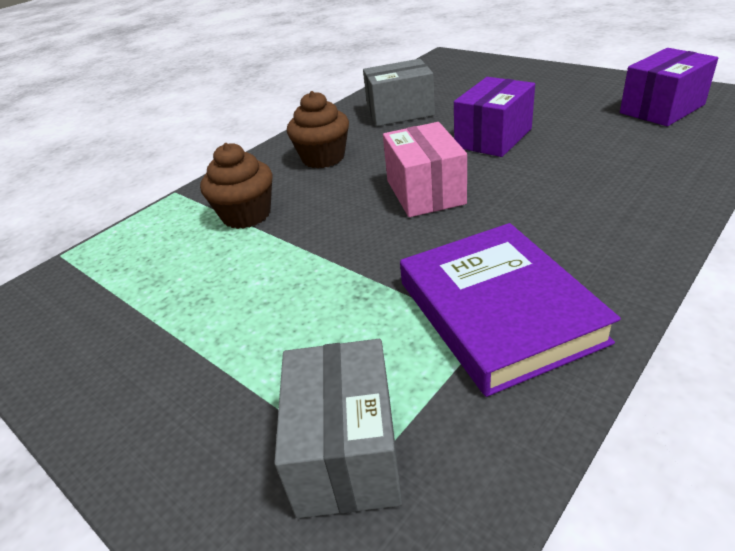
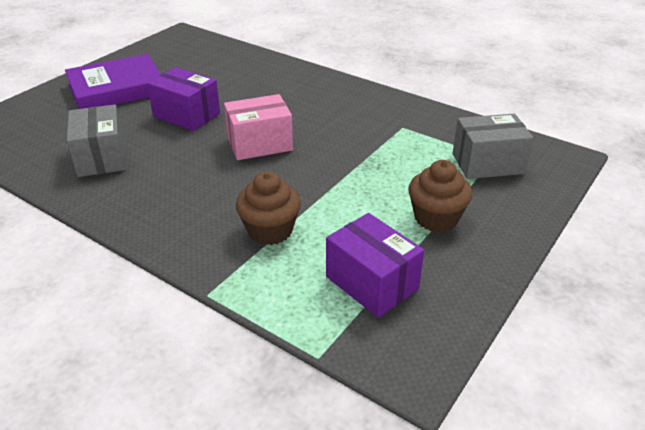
camera: 100 degrees left, 0 degrees up
(323, 158) = (178, 197): brown cupcake -> brown cupcake (436, 218)
(498, 311) = (388, 123): purple book -> purple book (117, 89)
(662, 109) = (178, 56): purple box -> purple box (371, 283)

